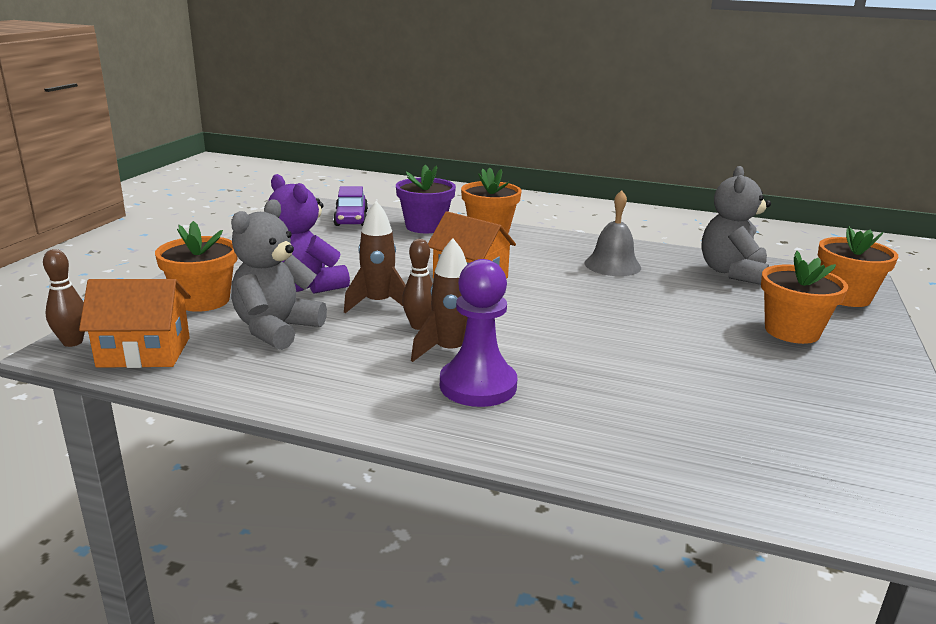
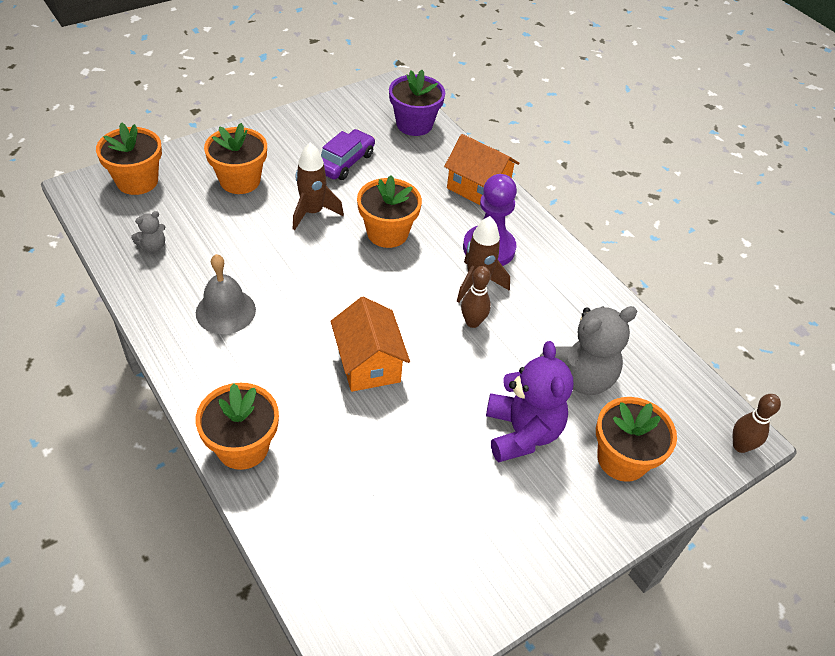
camera: 145 degrees left, 25 degrees up
(144, 352) = (687, 400): orange house -> orange house (478, 188)
(351, 218) = (361, 587): purple car -> purple car (345, 162)
(378, 304) = (479, 368): brown rocket -> brown rocket (312, 212)
(425, 226) = (298, 502): purple flower pot -> purple flower pot (414, 124)
(596, 353) = (387, 233): none -> orange flower pot
(732, 272) = (153, 246): grey teddy bear -> grey teddy bear, size x0.46

